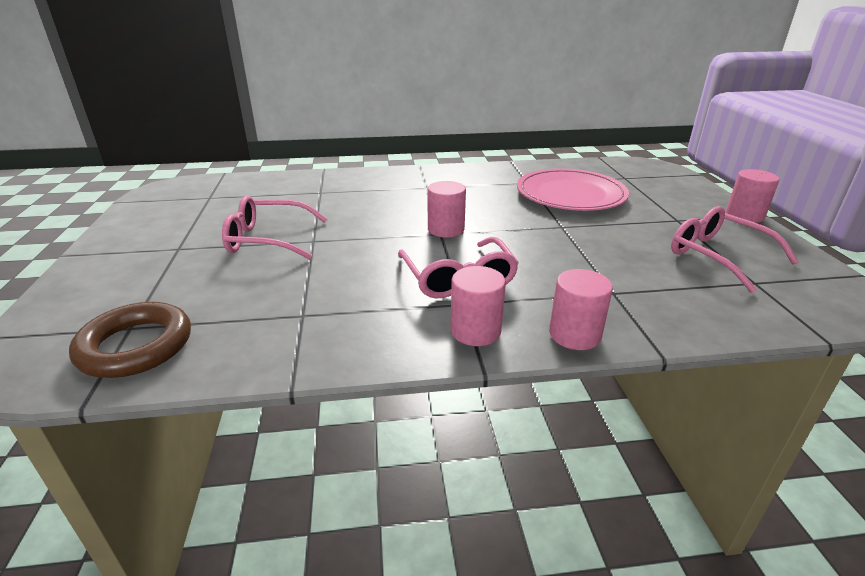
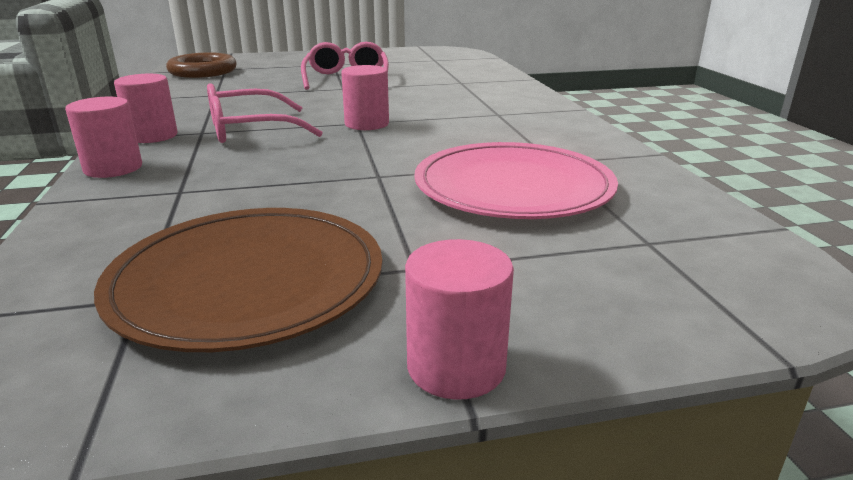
camera: 85 degrees right, 5 degrees down
(718, 256) = (248, 281): pink glasses -> brown plate

